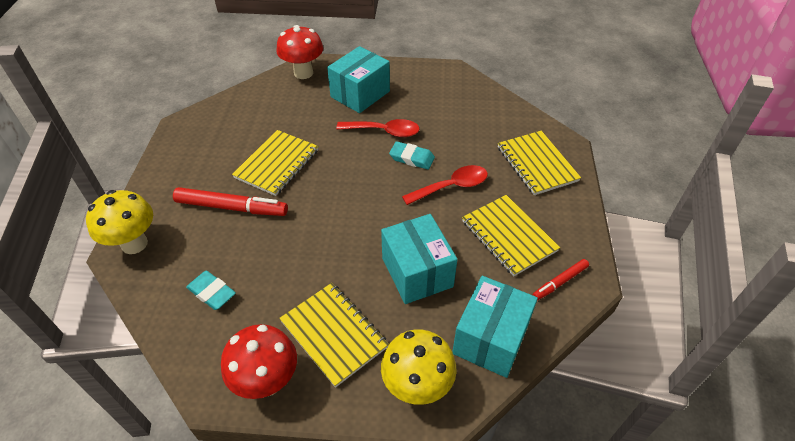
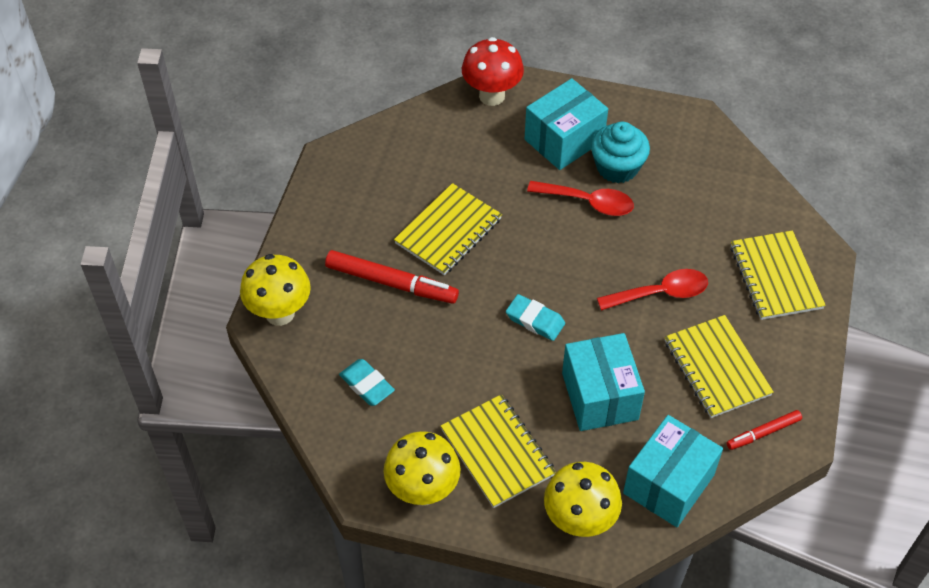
camera: 10 degrees right, 5 degrees up
(267, 382) = (423, 491): red mushroom -> yellow mushroom
(402, 106) = (617, 167): none -> turquoise cupcake
(412, 158) = (617, 246): turquoise eraser -> turquoise eraser (535, 320)

